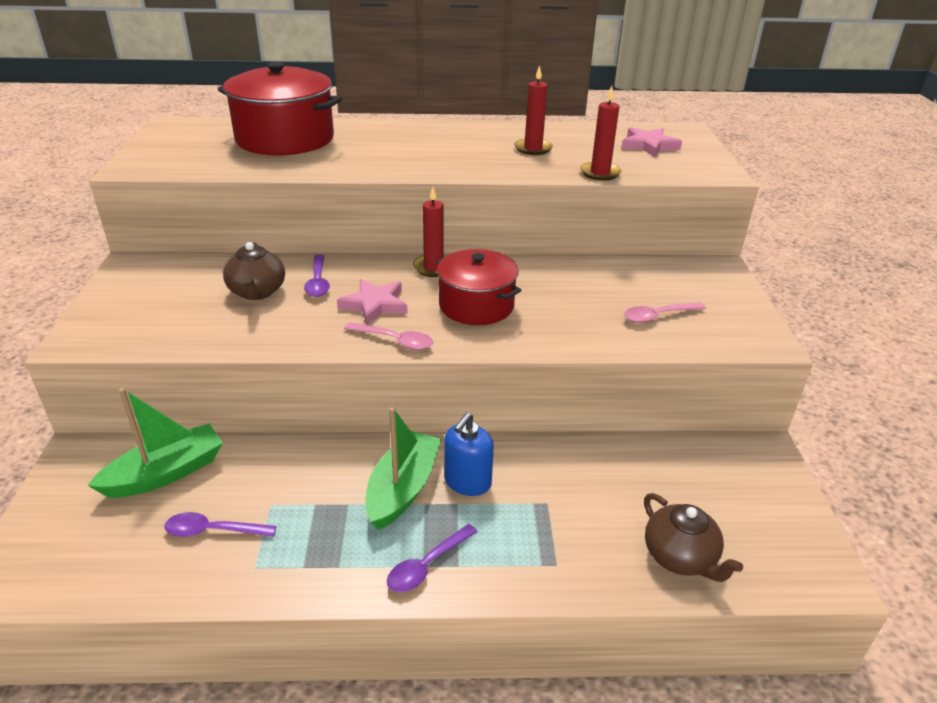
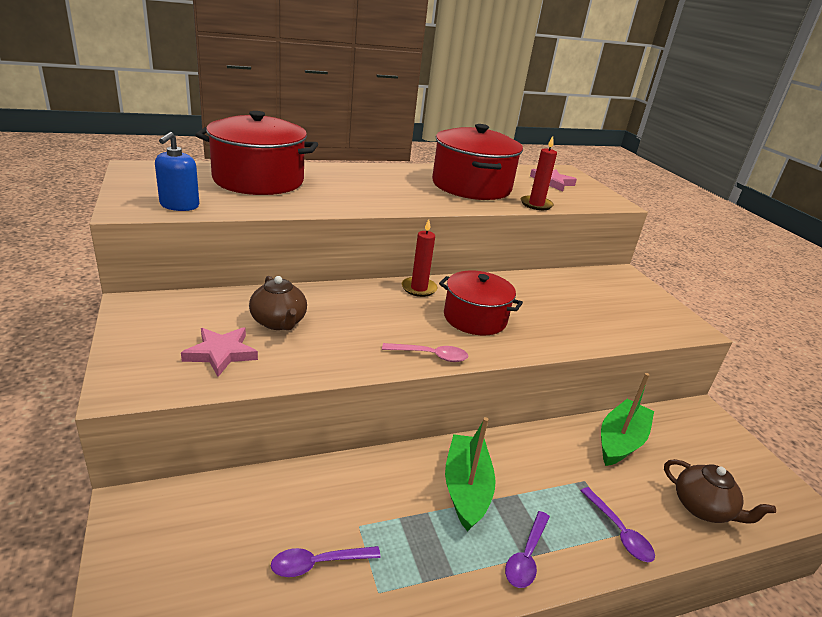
camera: 20 degrees left, 5 degrees down
(166, 473) = (238, 512): green boat -> green boat (620, 441)
(318, 282) = (329, 308): purple spoon -> purple spoon (619, 531)
(375, 305) = (392, 325): pink star -> pink star (221, 353)
(467, 482) = (514, 473): blue soap dispenser -> blue soap dispenser (179, 205)
(533, 149) = (471, 186): red candle -> red pot
(658, 316) = (611, 315): pink spoon -> none

